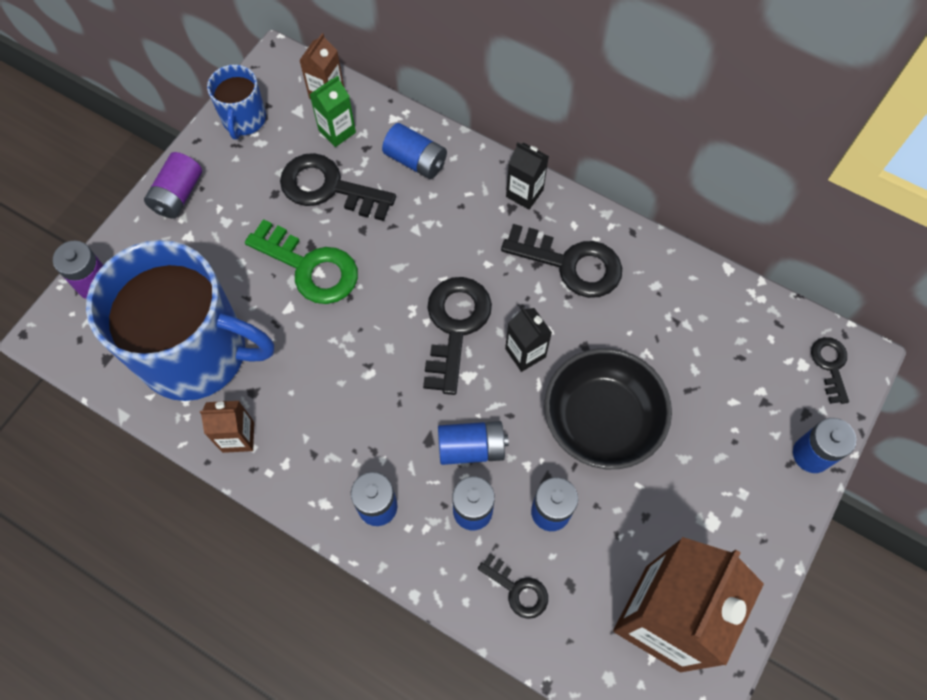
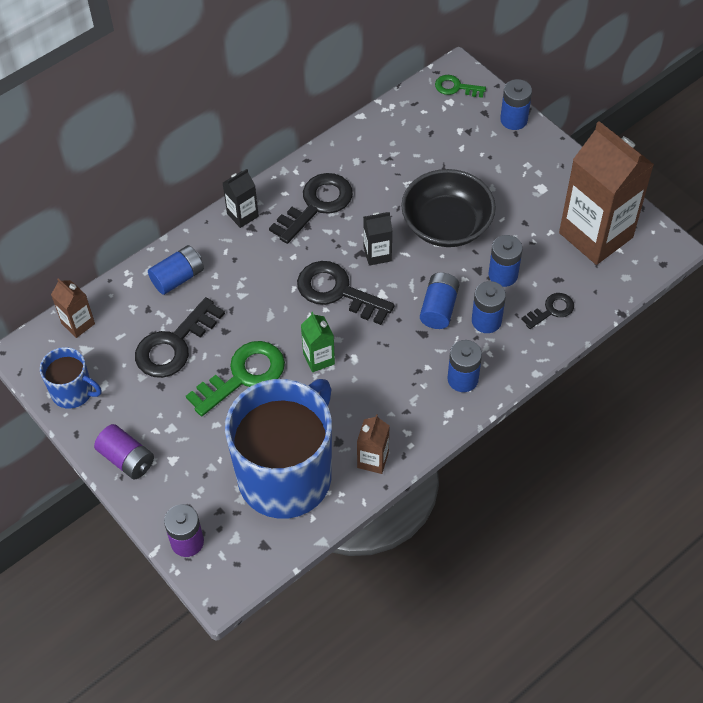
camera: 70 degrees left, 10 degrees down
(337, 131) = (121, 325): green carton -> green carton (318, 358)
(830, 365) = (456, 87): black key -> green key

